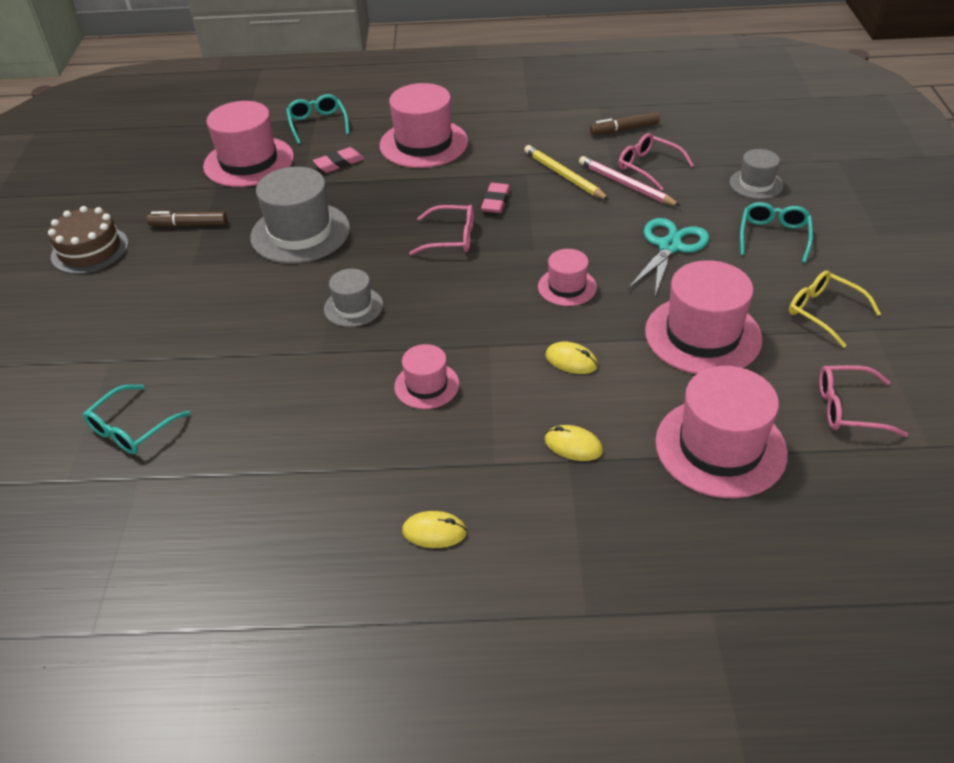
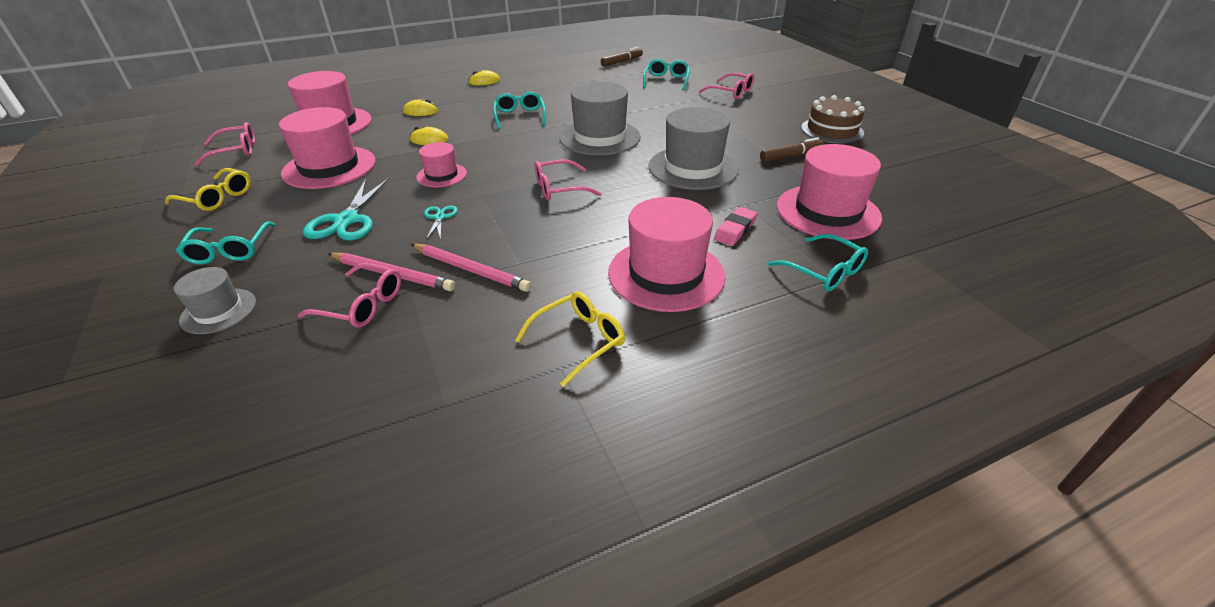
camera: 155 degrees right, 5 degrees down
(86, 362) = (731, 92): none -> pink glasses
(353, 307) = (599, 137): grey hat -> grey hat, size x1.83
(426, 385) = (520, 116): pink hat -> turquoise glasses
(495, 201) = (536, 226): pink eraser -> none
(510, 119) = (578, 341): none -> yellow glasses
(564, 175) = (471, 270): yellow pencil -> pink pencil
(579, 230) = (439, 217): none -> turquoise scissors
(624, 129) = (397, 363): brown marker -> brown marker (622, 62)

